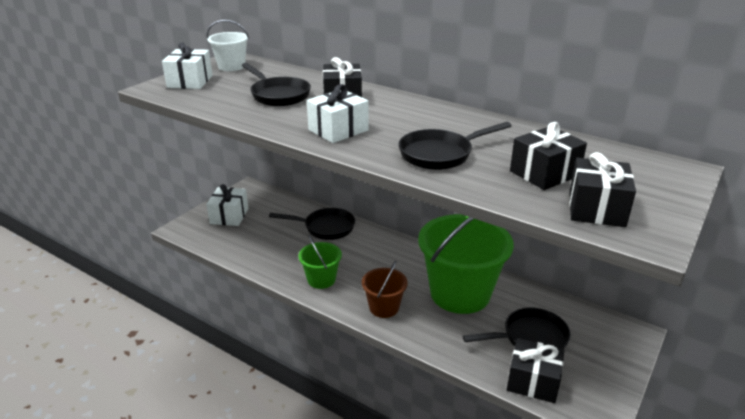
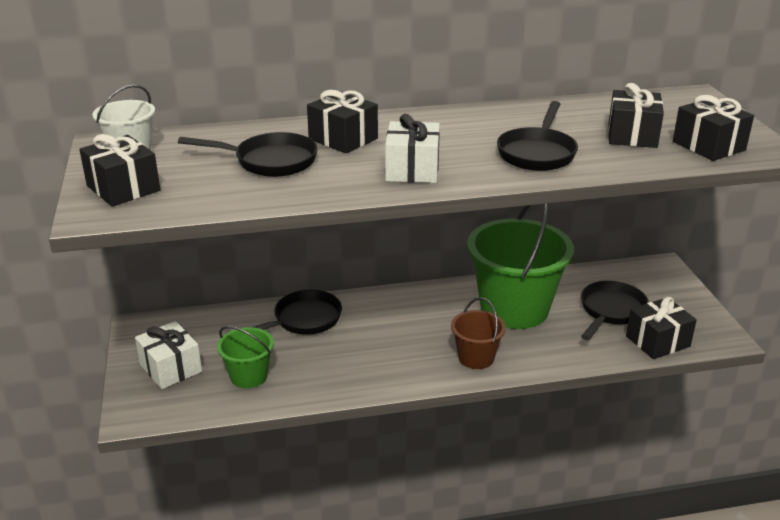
camera: 45 degrees left, 0 degrees up
(190, 81) = (123, 188): white gift -> black gift
(321, 279) = (383, 369): green bucket -> green bucket (249, 376)

